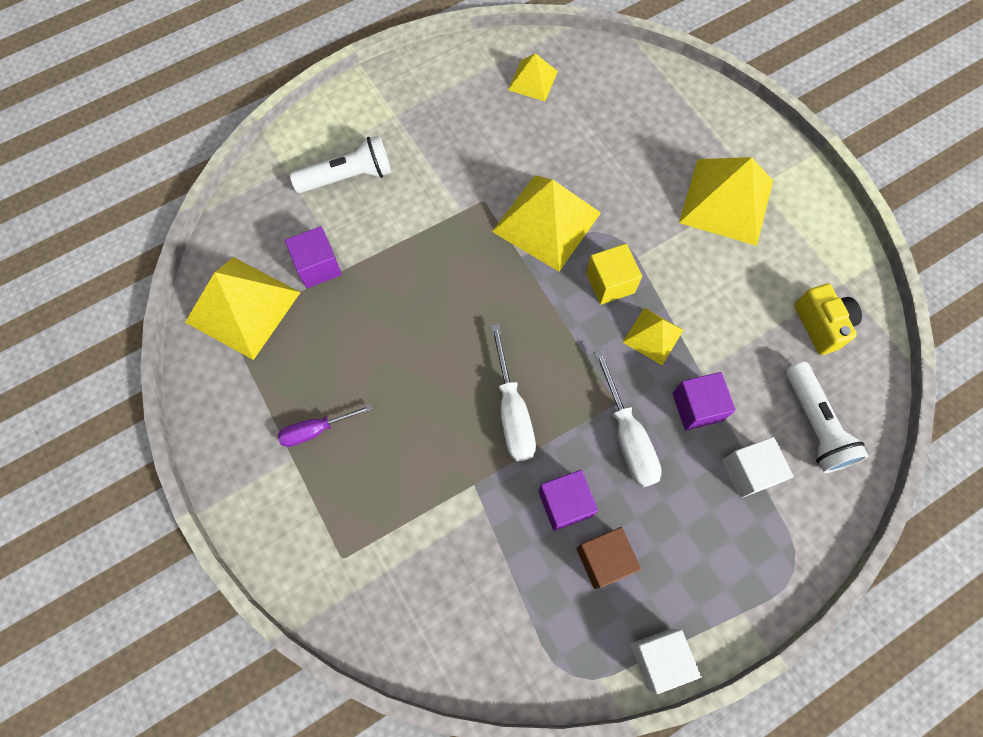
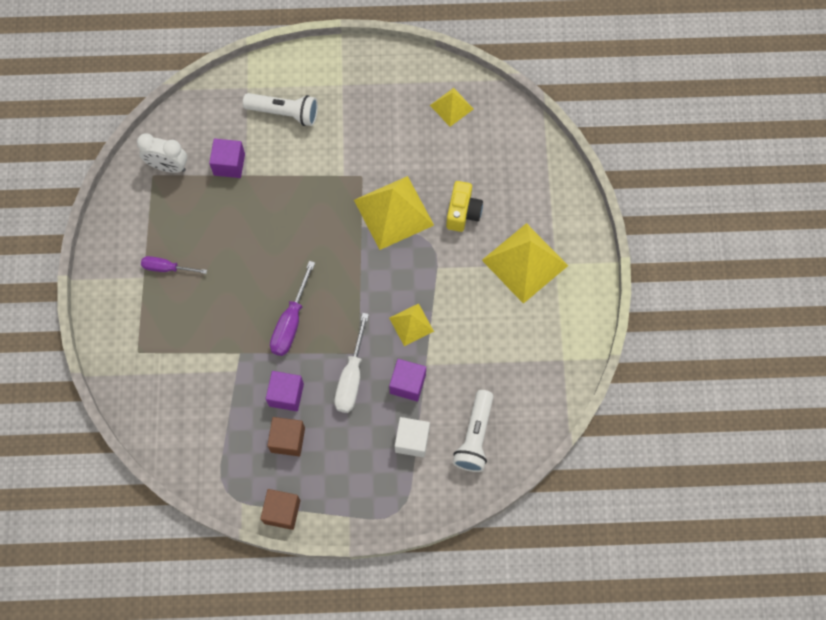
camera: 30 degrees right, 0 degrees up
(243, 307) = (168, 167): yellow pyramid -> white clock
(512, 412) = (291, 322): white screwdriver -> purple screwdriver
(610, 283) = (407, 275): yellow cube -> none
(659, 658) = (282, 511): white cube -> brown cube
(821, 325) = (527, 378): yellow camera -> yellow camera (463, 213)

